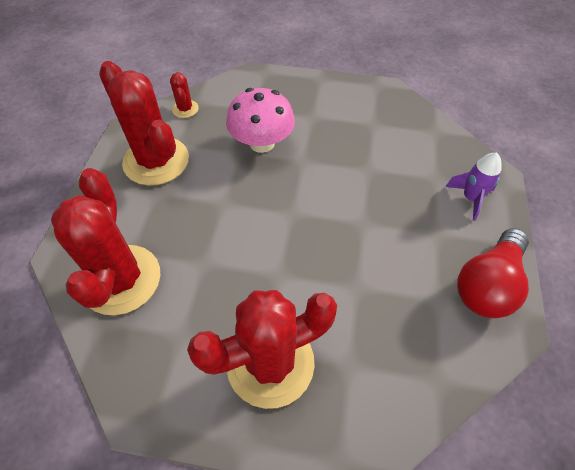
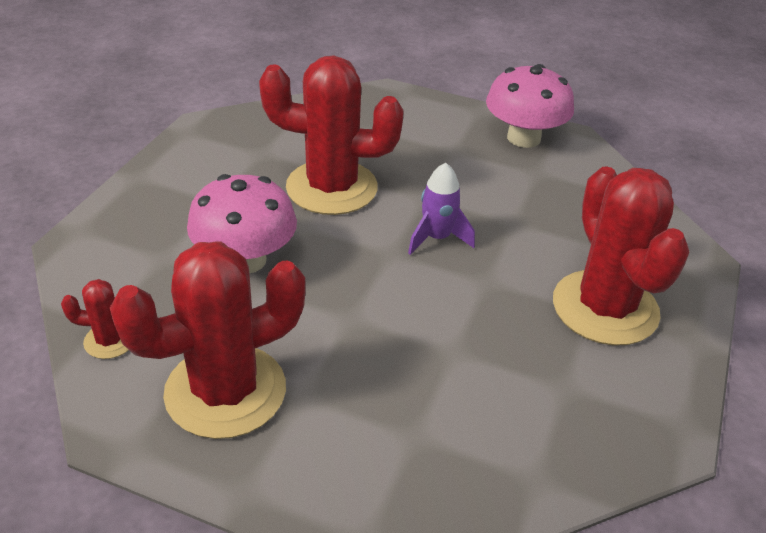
camera: 80 degrees left, 15 degrees down
(121, 279) = (465, 450): red cactus -> red cactus (331, 188)
(470, 198) = (412, 117): purple rocket -> purple rocket (437, 238)
(487, 284) = (523, 138): red light bulb -> pink mushroom

